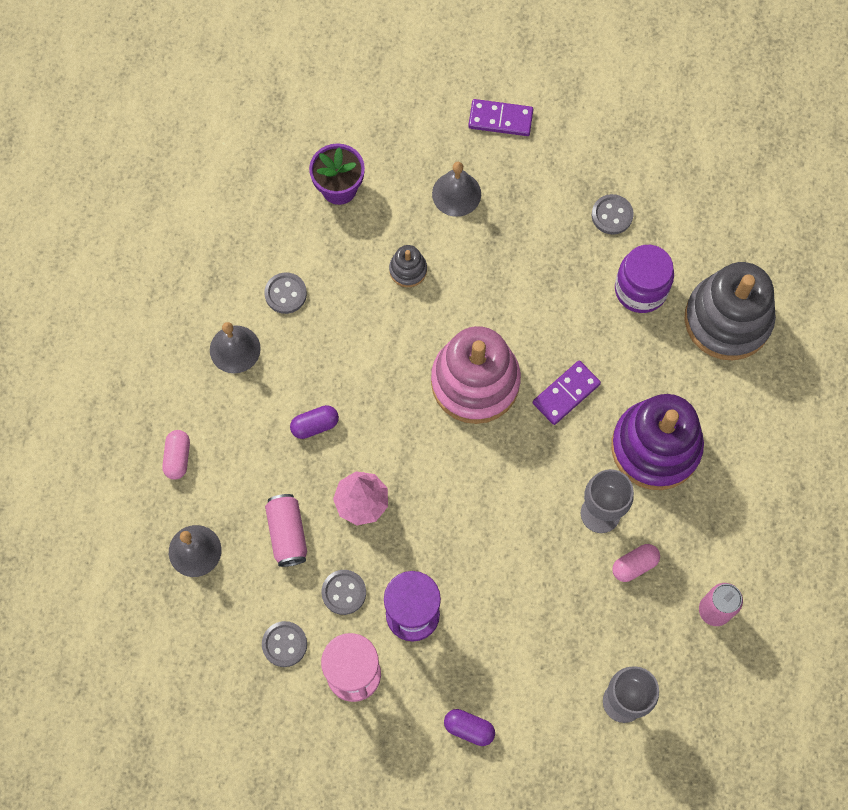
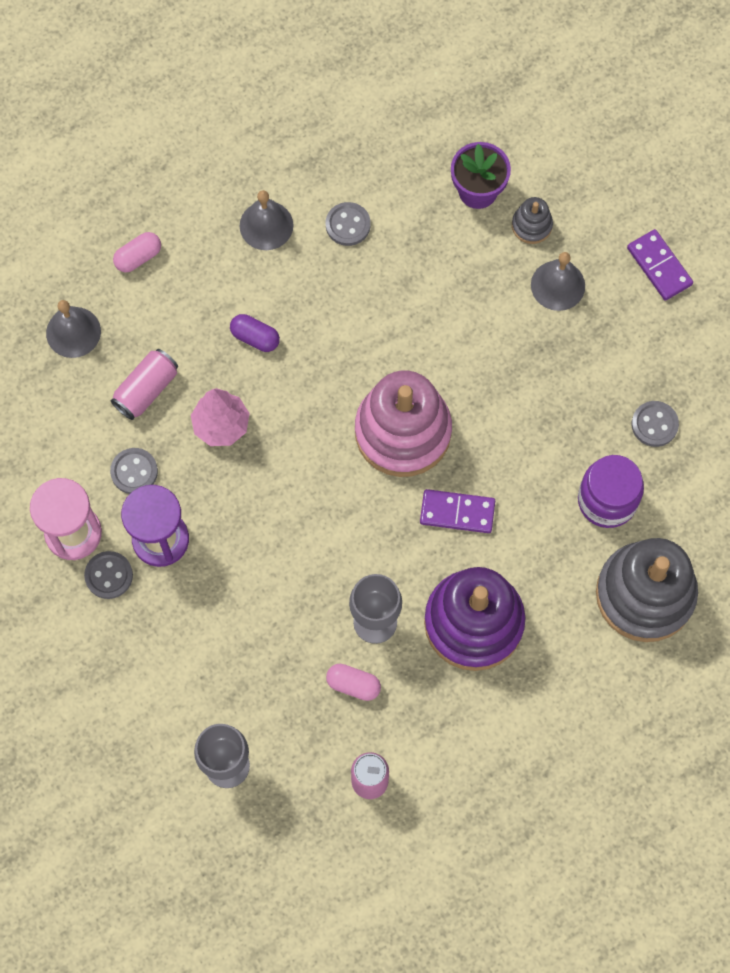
camera: 50 degrees right, 0 degrees up
(284, 644) = (54, 461): grey button -> grey button (109, 575)
(408, 270) = (454, 301): grey stacking toy -> grey stacking toy (531, 225)
(469, 728) = (102, 658): purple capsule -> none

